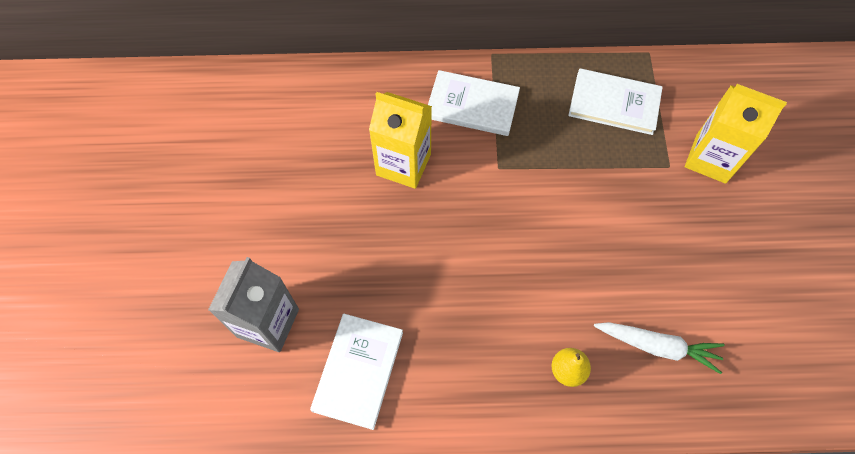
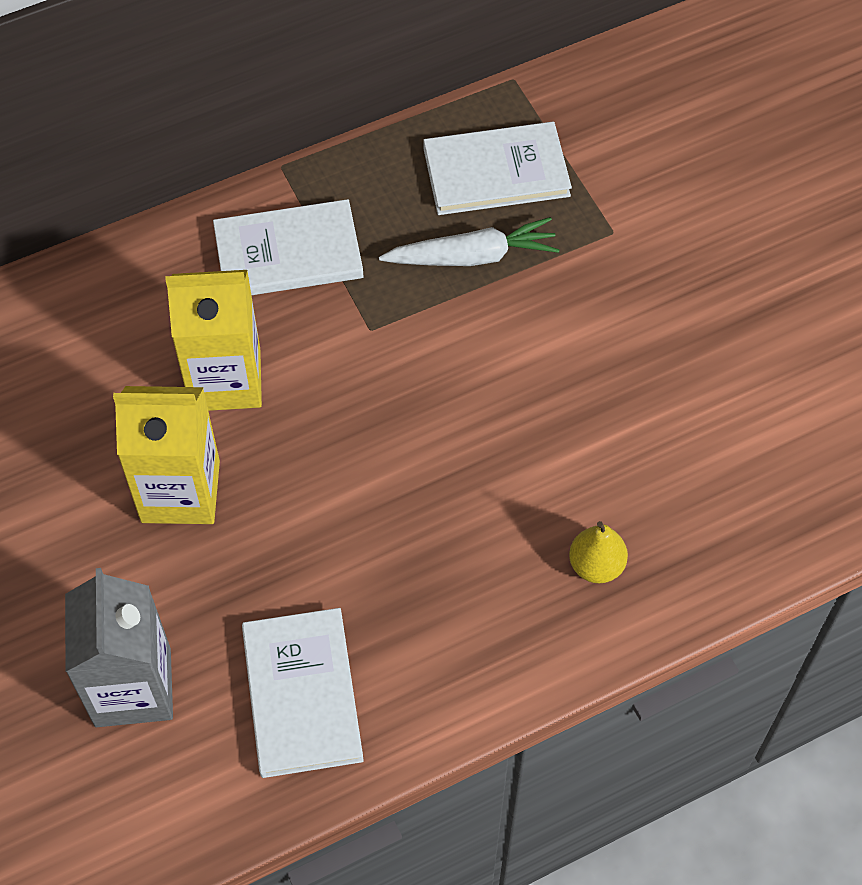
camera: 25 degrees left, 5 degrees down
(657, 346) = (701, 482): white carrot -> white carrot (472, 256)
(710, 159) = (665, 199): yellow carton -> yellow carton (180, 491)

